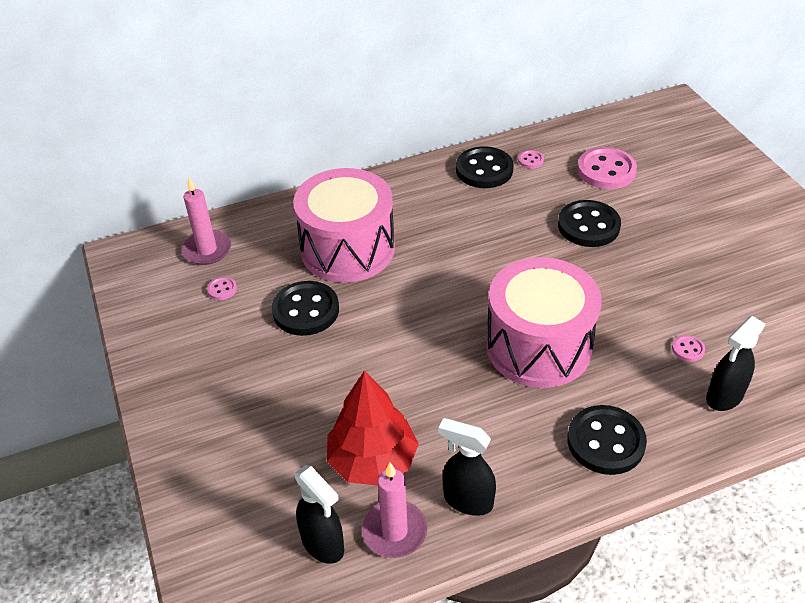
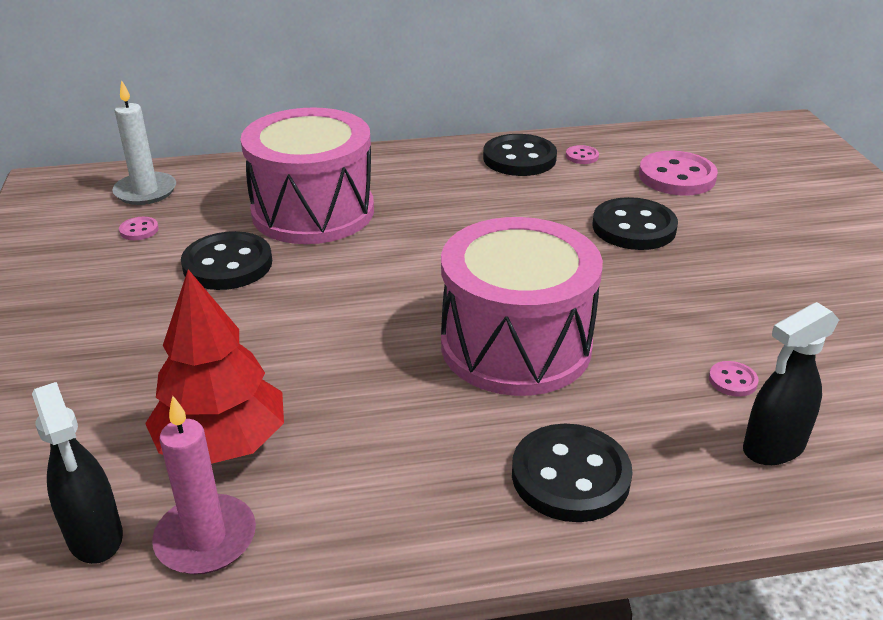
camera: 10 degrees right, 10 degrees down
(207, 250) = (145, 191): pink candle -> white candle
(467, 500) = (331, 517): black spray bottle -> none

